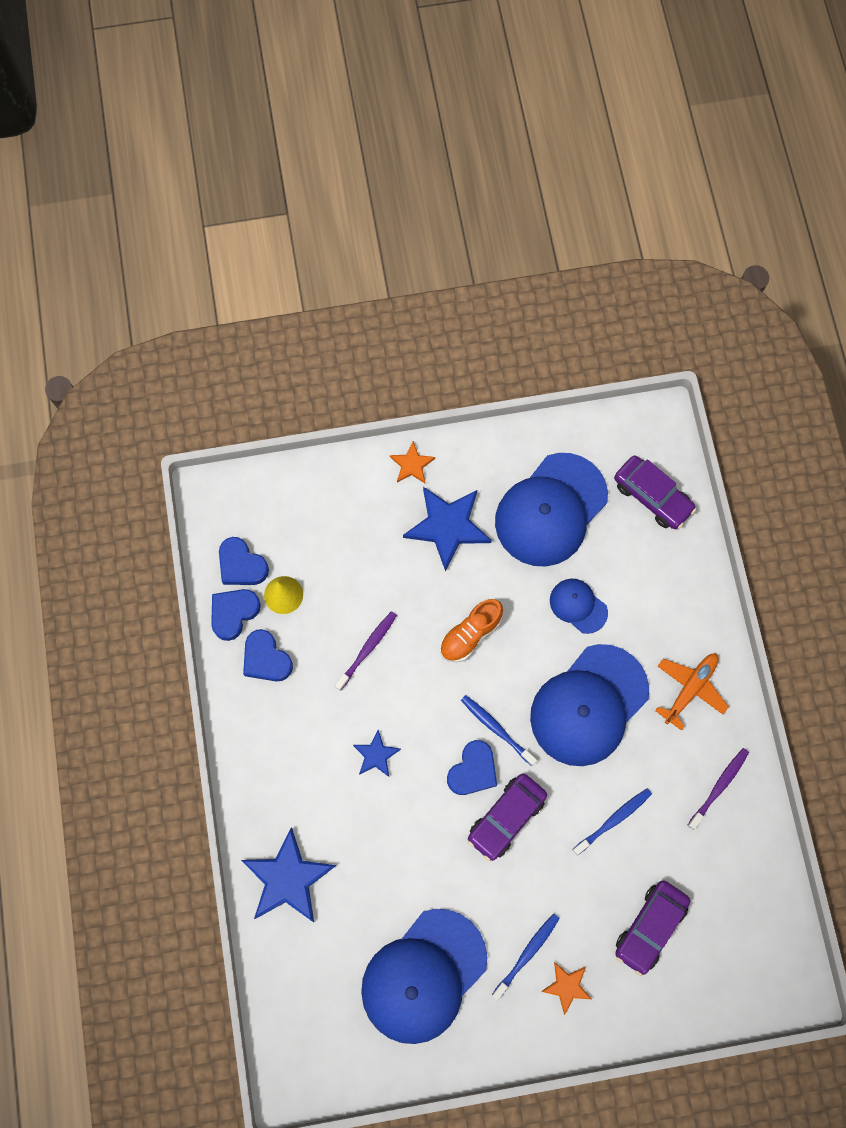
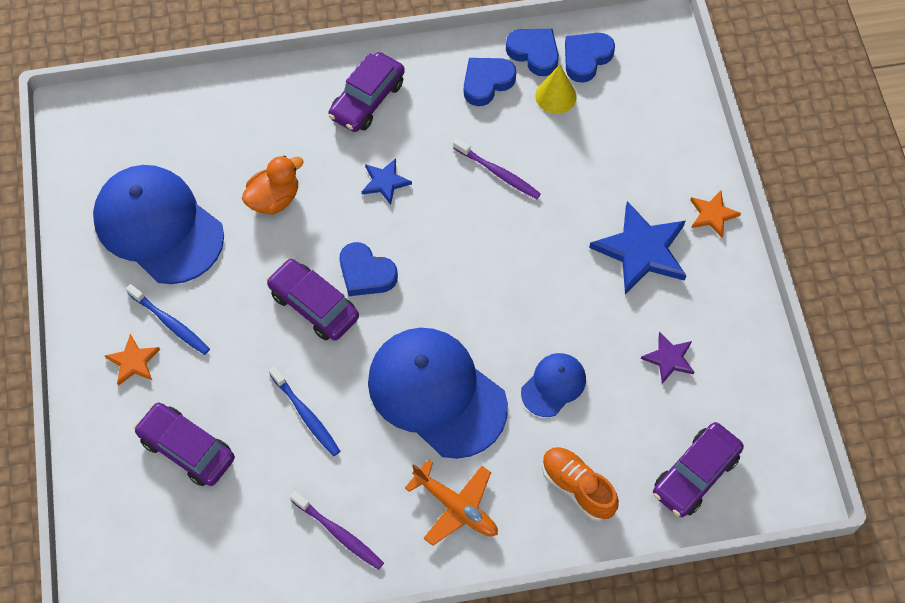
camera: 90 degrees right, 10 degrees down
(282, 774) = (367, 100): none -> purple car
(287, 878) = (263, 106): blue star -> none
(393, 861) = (274, 199): none -> orange duck
(470, 634) = (517, 272): orange shoe -> orange shoe (577, 487)
(496, 728) = (411, 297): blue toothbrush -> none
(550, 510) = (669, 358): blue cap -> purple star

